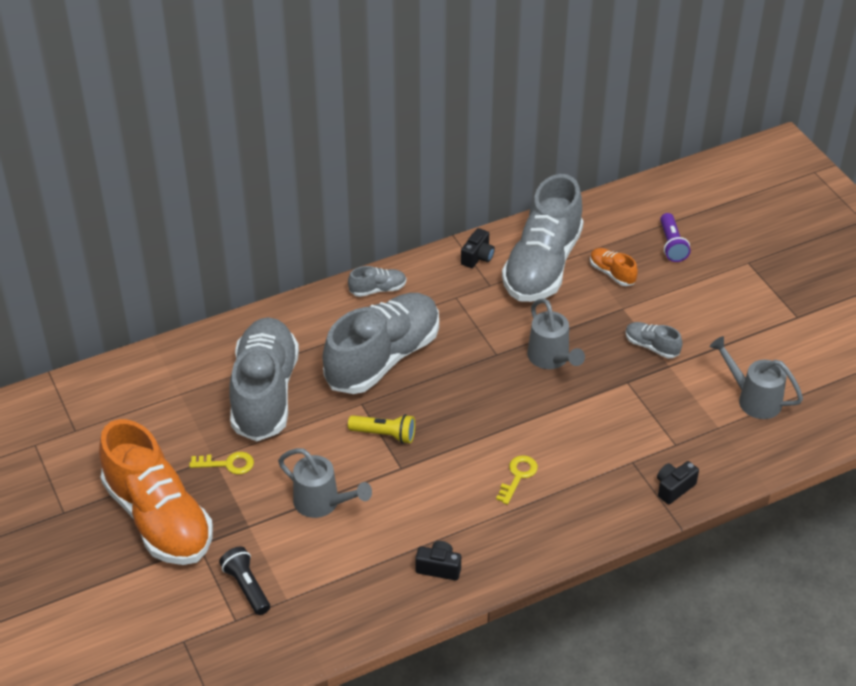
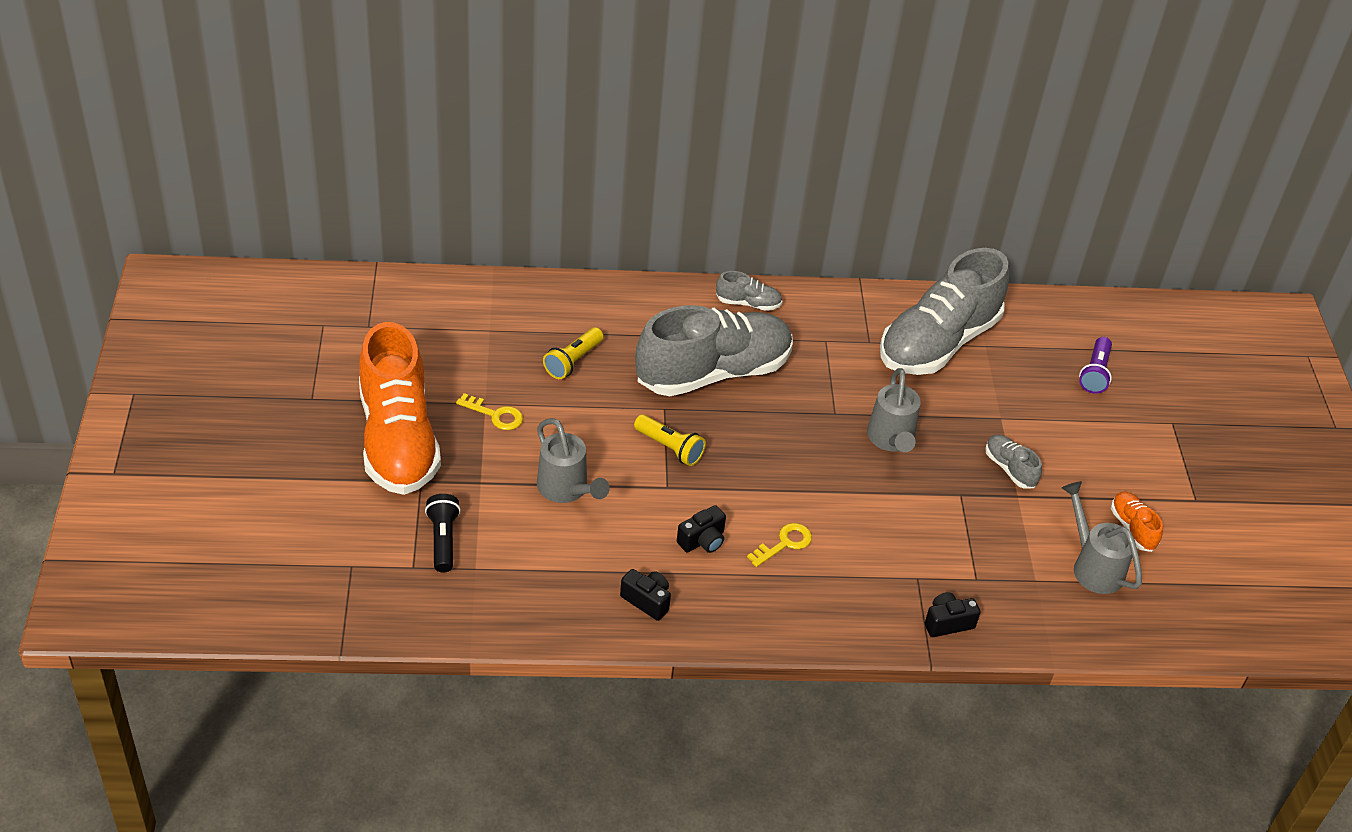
camera: 20 degrees right, 0 degrees up
(265, 393) = (573, 361): grey shoe -> yellow flashlight
(477, 257) = (873, 309): black camera -> black camera (702, 541)
(612, 273) = (1010, 378): orange shoe -> orange shoe (1132, 528)

